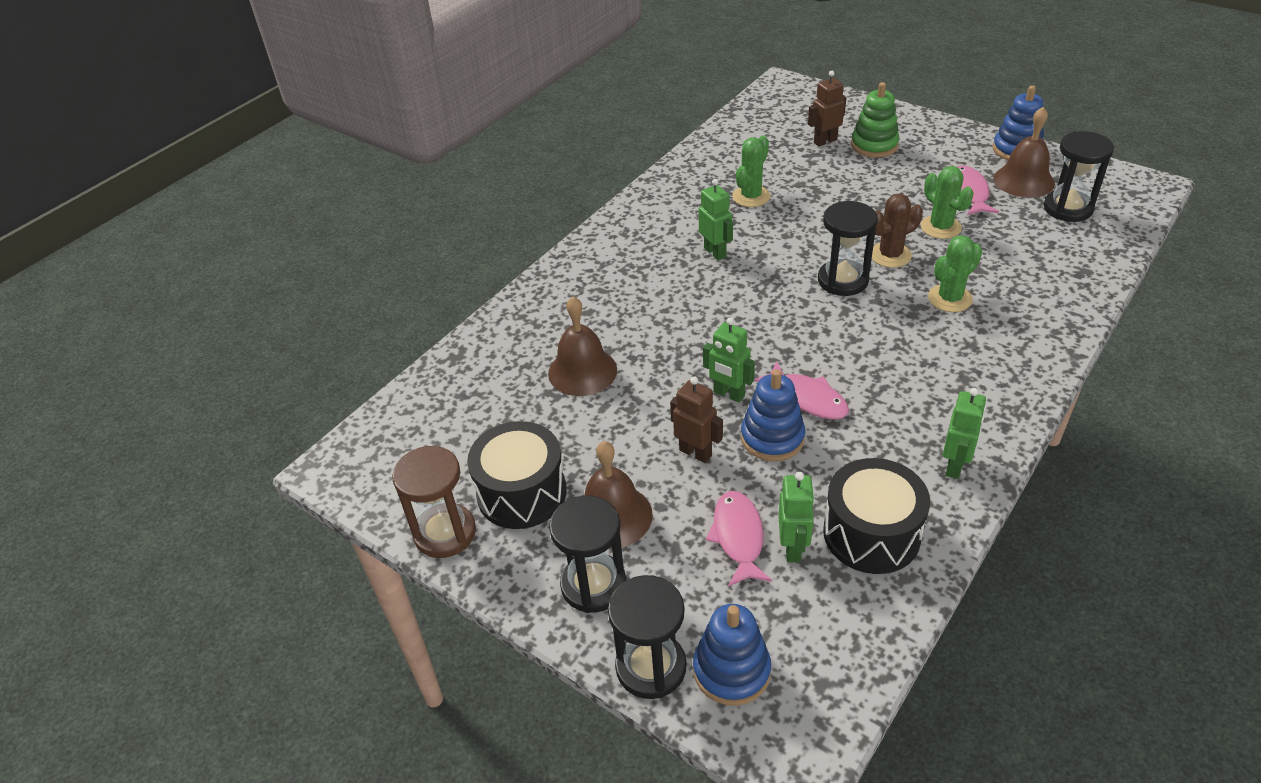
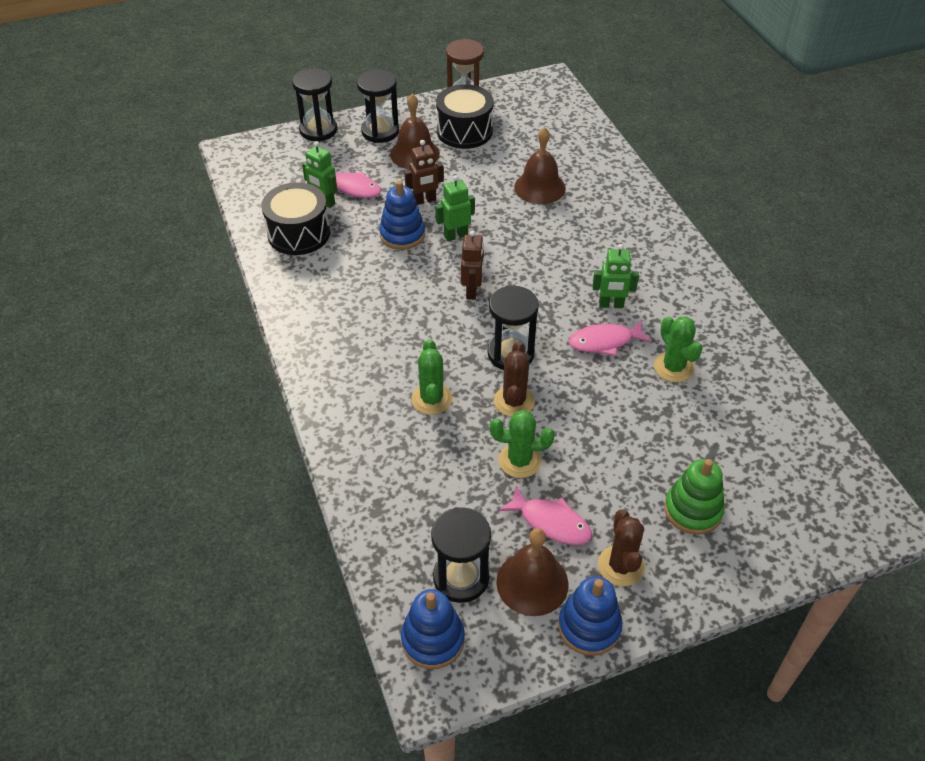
camera: 120 degrees right, 5 degrees up
(731, 670) = (288, 151): blue stacking toy -> blue stacking toy (433, 639)
(807, 398) = (416, 266): pink fish -> pink fish (604, 342)
(825, 141) = (731, 476): brown robot -> brown robot (472, 291)
(955, 466) = (299, 294): green robot -> none
(958, 155) = (621, 566): none -> brown cactus

